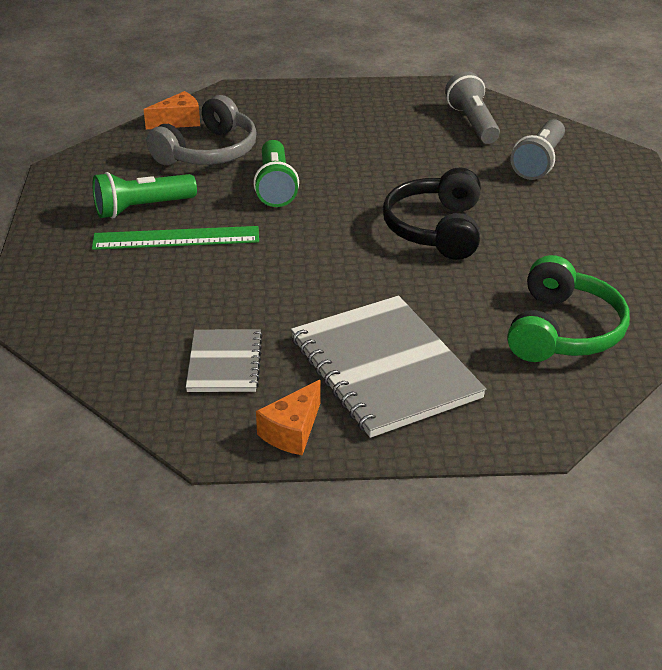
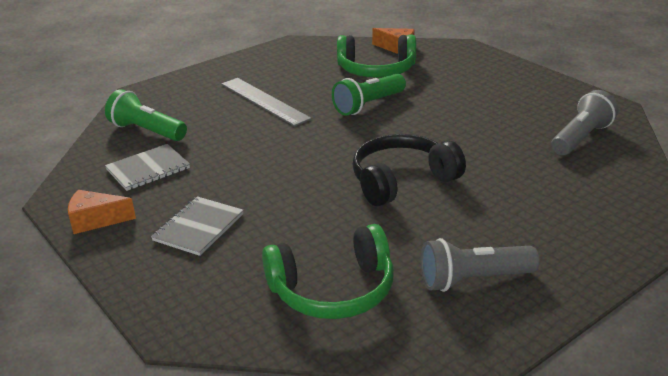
camera: 55 degrees right, 5 degrees down
(142, 208) = (283, 79): green flashlight -> green flashlight (147, 131)
(176, 238) = (264, 101): green ruler -> grey ruler
(209, 152) = (376, 70): grey headphones -> green headphones
(384, 368) = (199, 227): grey notebook -> grey notebook, size x0.54
(539, 162) = (573, 187): grey flashlight -> grey flashlight (473, 279)

